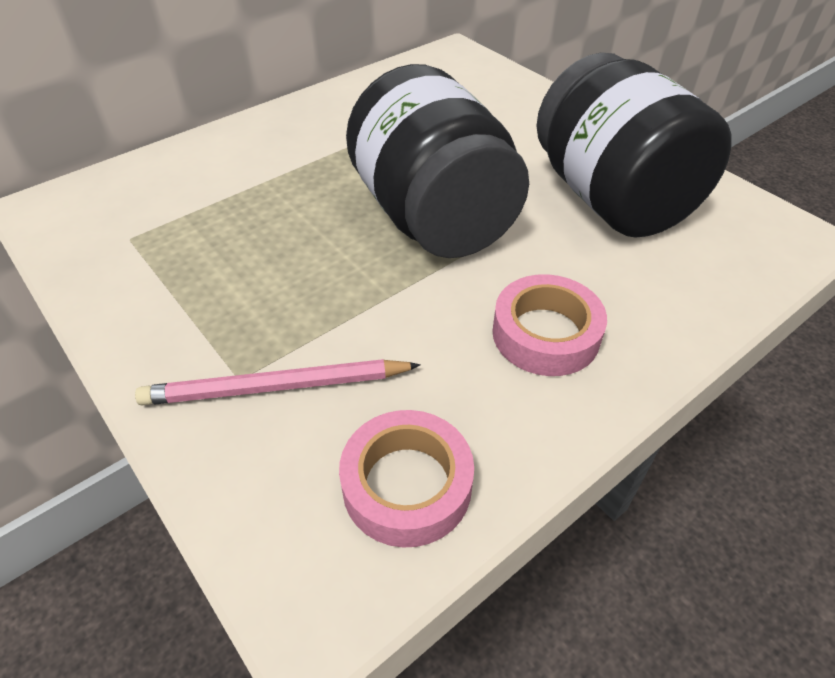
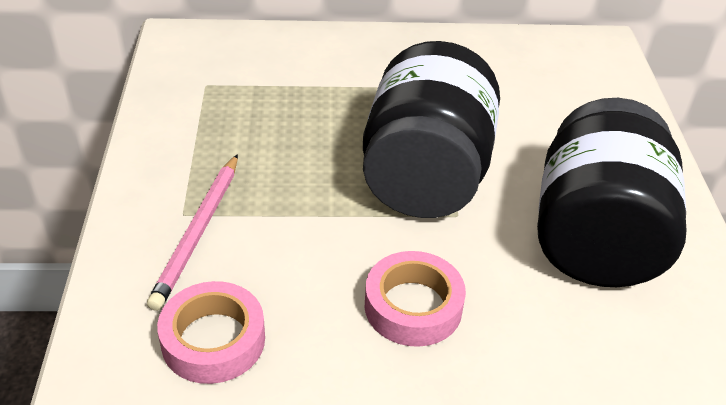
camera: 35 degrees right, 5 degrees down
(276, 387) = (198, 232): pink pencil -> pink pencil turned 105 degrees counterclockwise

